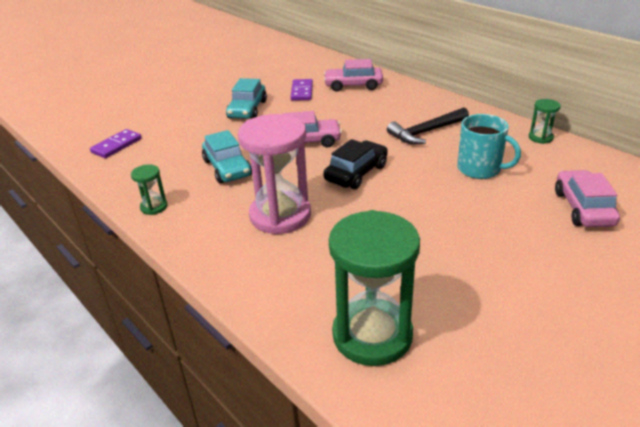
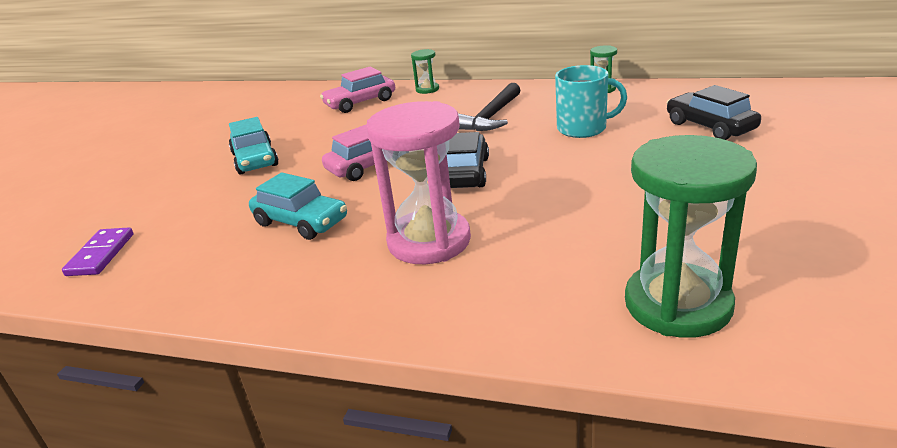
camera: 30 degrees left, 5 degrees down
(154, 207) = (245, 298): green hourglass -> green hourglass (427, 89)
(302, 92) = (305, 124): purple domino -> none
(583, 208) = (710, 126): pink car -> black car

